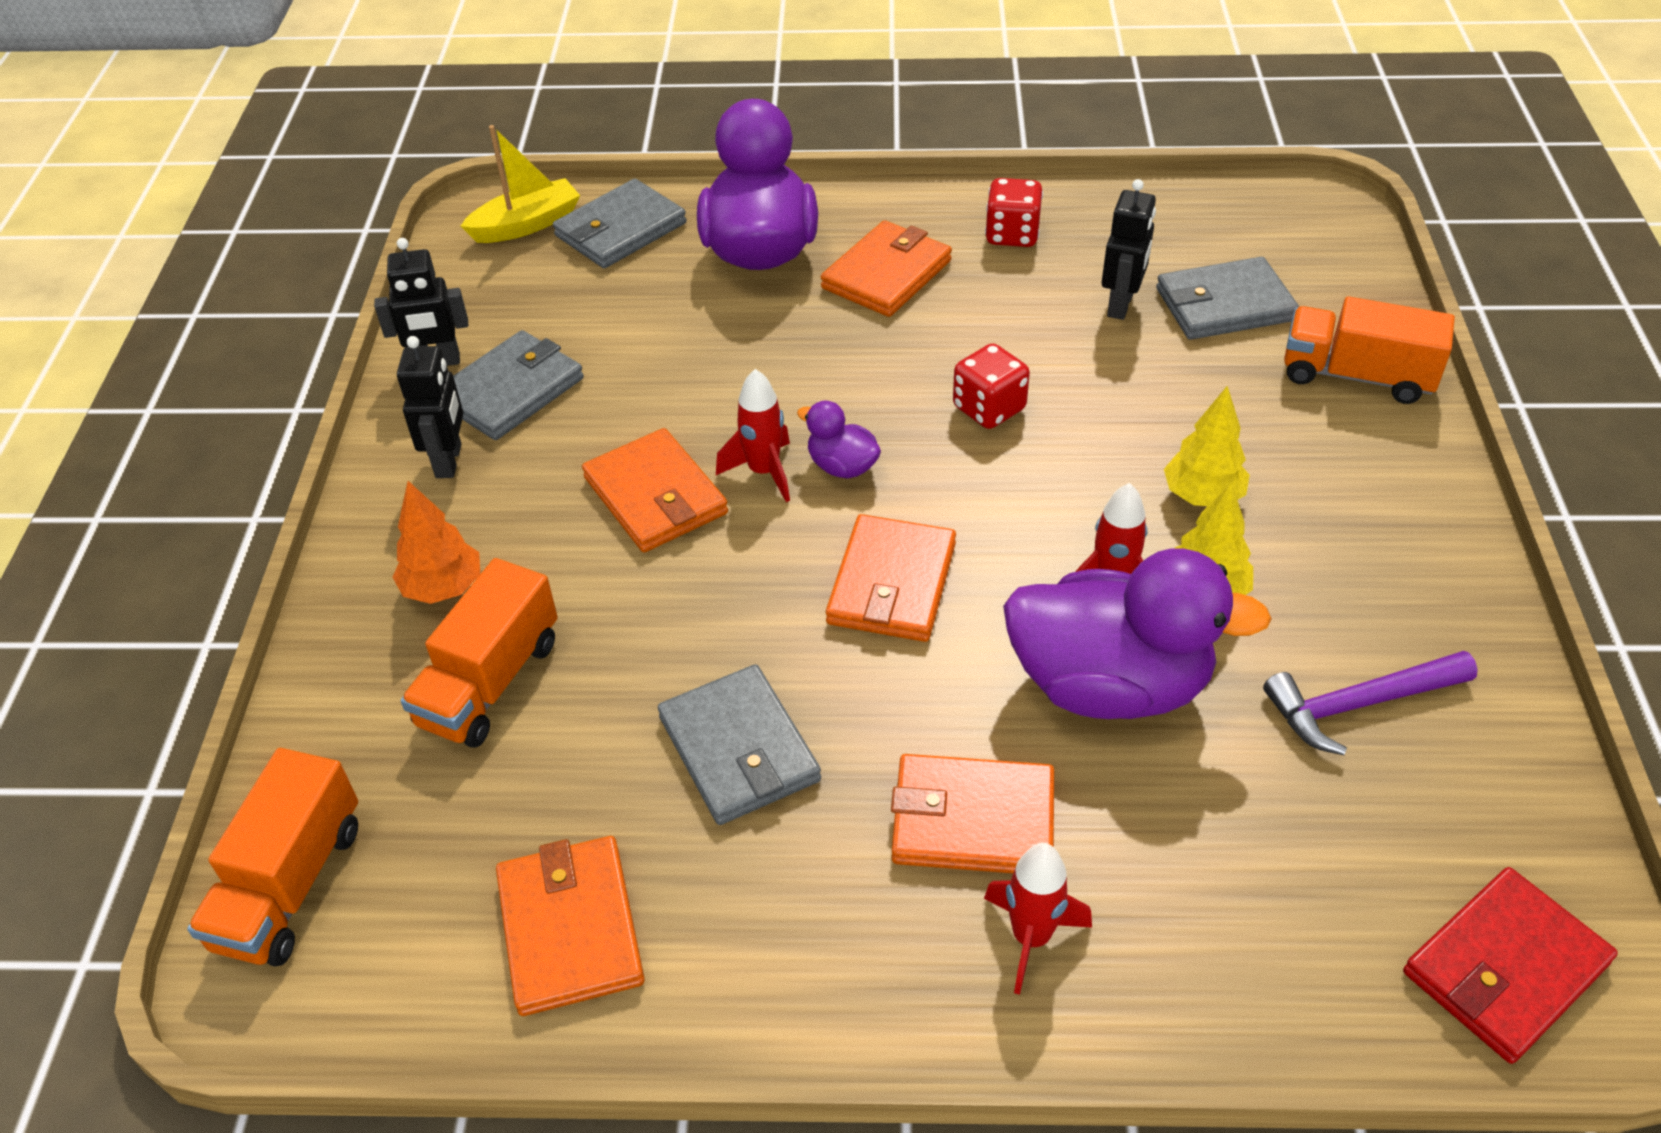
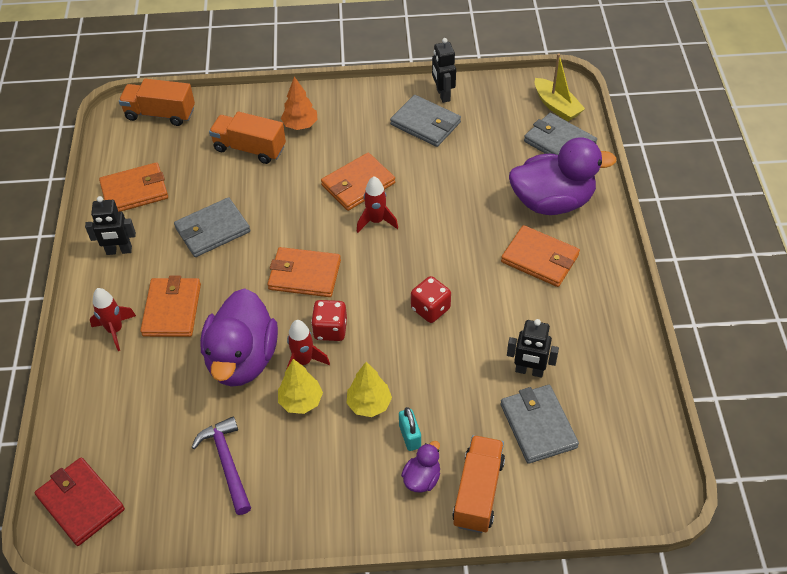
camera: 85 degrees right, 5 degrees up
(449, 461) = (376, 112): black robot -> black robot (119, 251)
(842, 466) = (382, 250): purple duck -> purple duck (422, 478)
(1012, 235) = (589, 316): red dice -> red dice (330, 329)
(1263, 447) = (410, 436): none -> turquoise padlock

